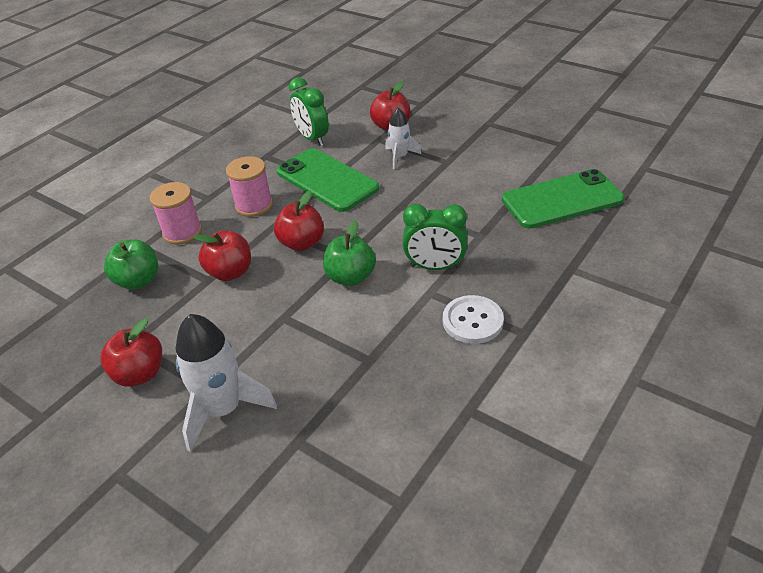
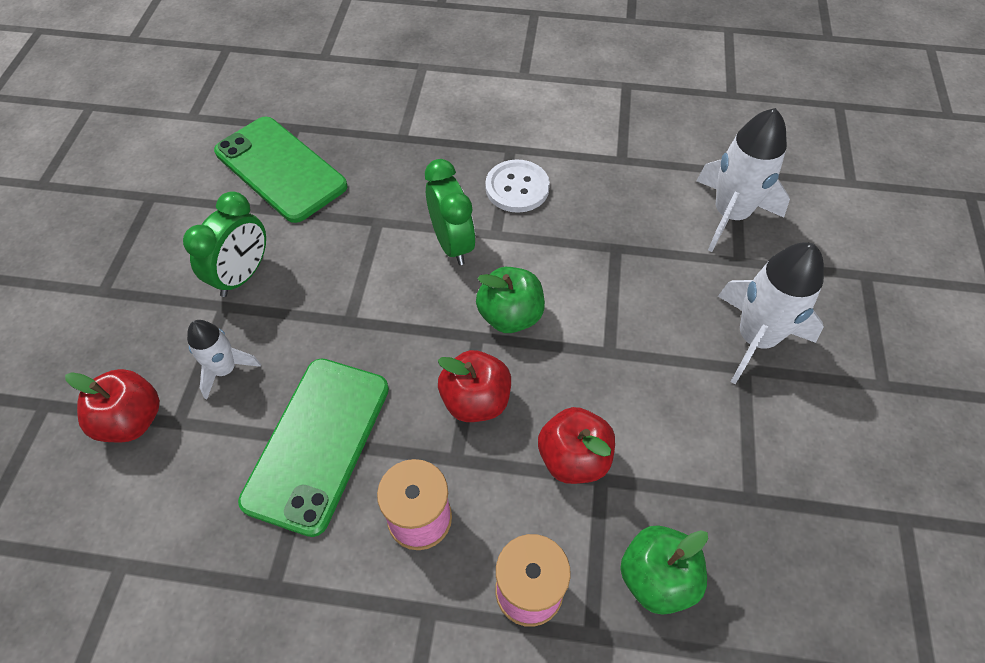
camera: 120 degrees left, 15 degrees up
(140, 374) = (779, 453): red apple -> none
(312, 138) = (194, 534): green clock -> green clock (242, 275)
(350, 464) = (730, 215): none -> white rocket

